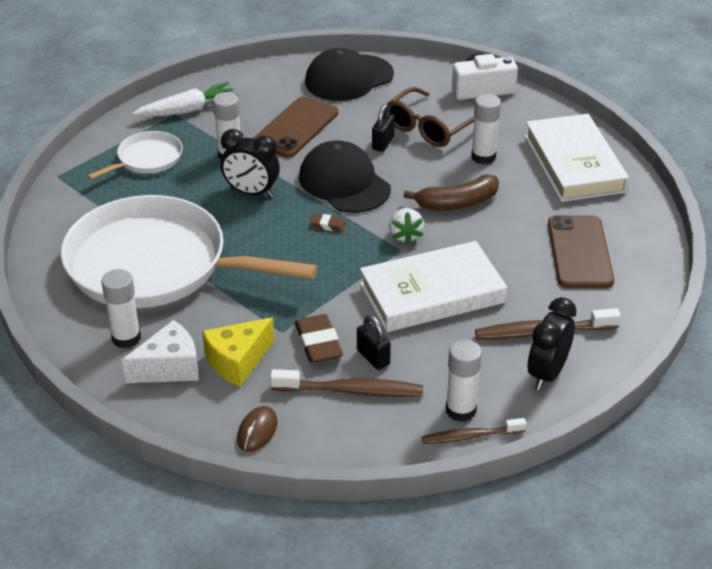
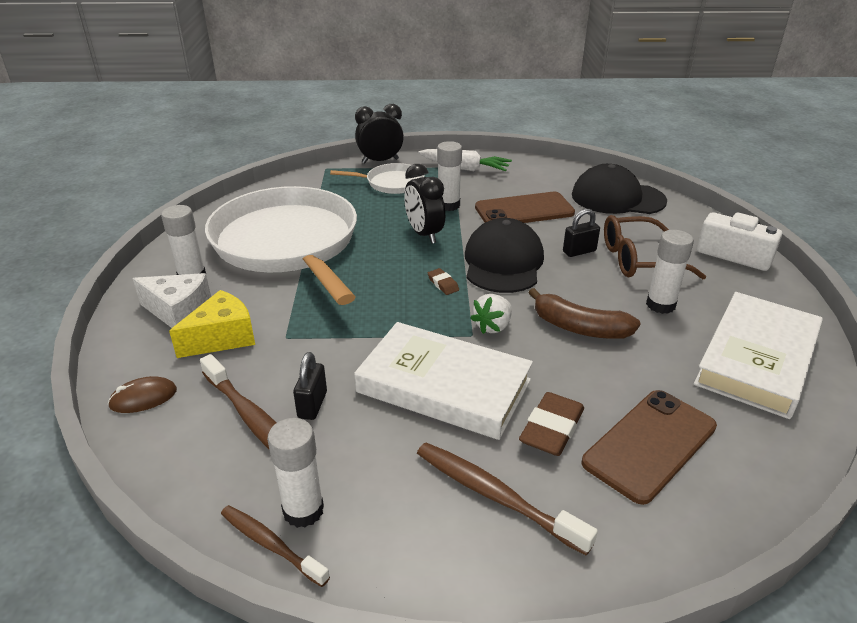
camera: 45 degrees right, 5 degrees down
(237, 361) = (222, 338): yellow cheese -> yellow cheese turned 135 degrees clockwise
(318, 343) = (293, 364): brown eraser -> brown eraser (551, 429)
(547, 373) = (437, 543): black clock -> black clock (380, 161)

